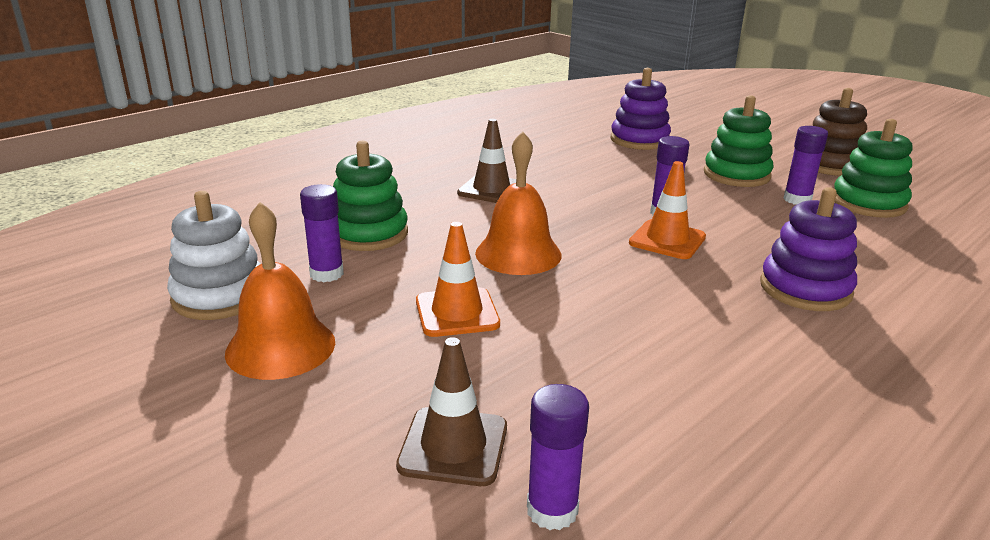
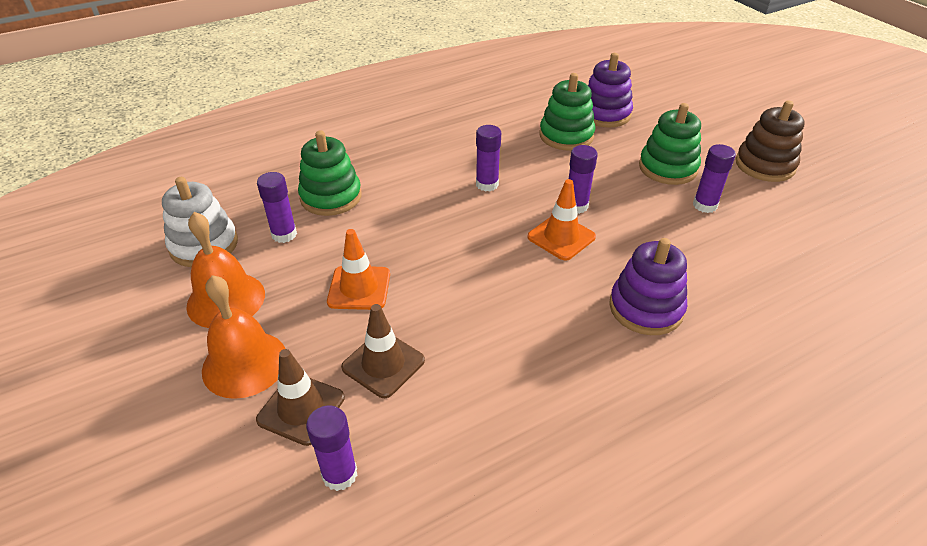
camera: 15 degrees right, 15 degrees up
(491, 189) = (447, 160): brown traffic cone -> brown traffic cone (383, 364)
(518, 254) = (433, 234): orange bell -> orange bell (245, 363)
(551, 205) = (487, 184): none -> purple glue stick
(868, 203) = (769, 218): green stacking toy -> green stacking toy (566, 136)

